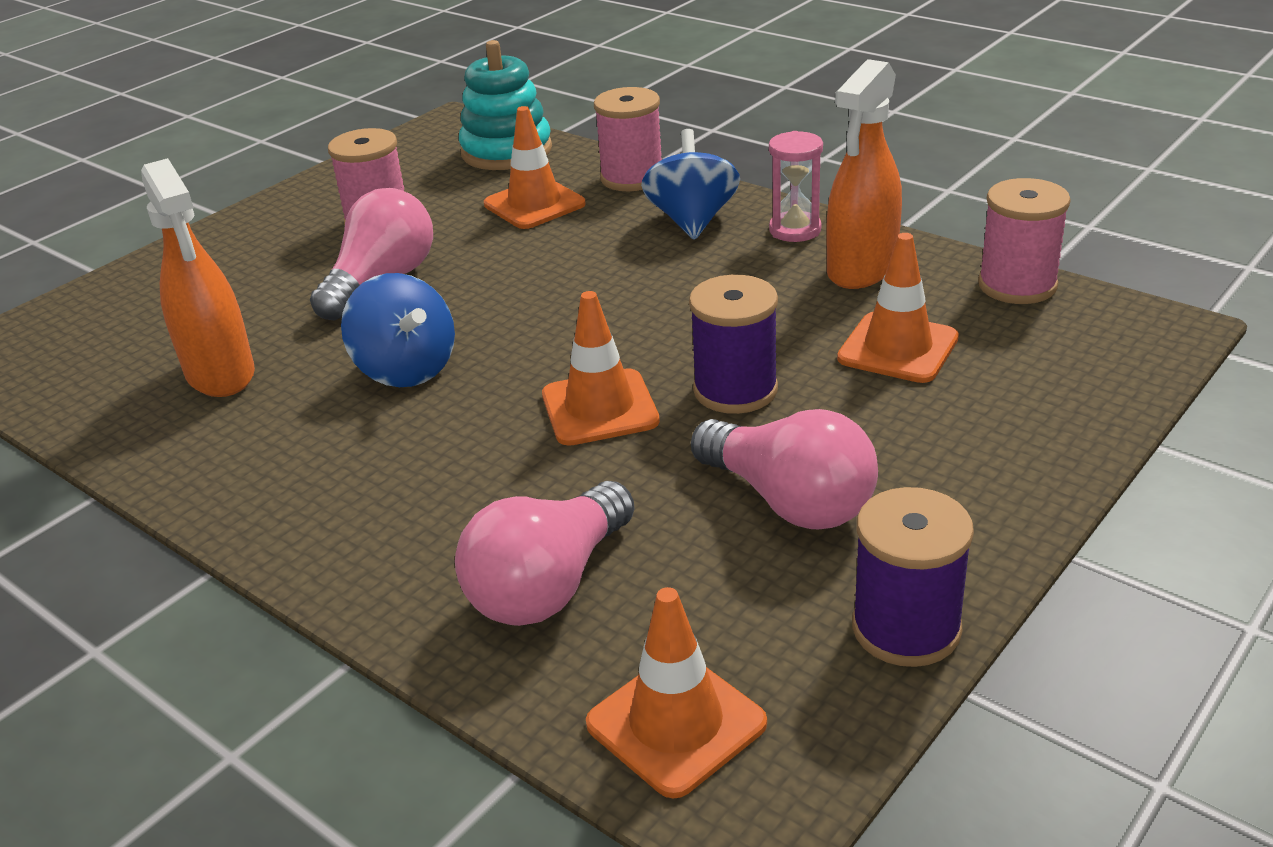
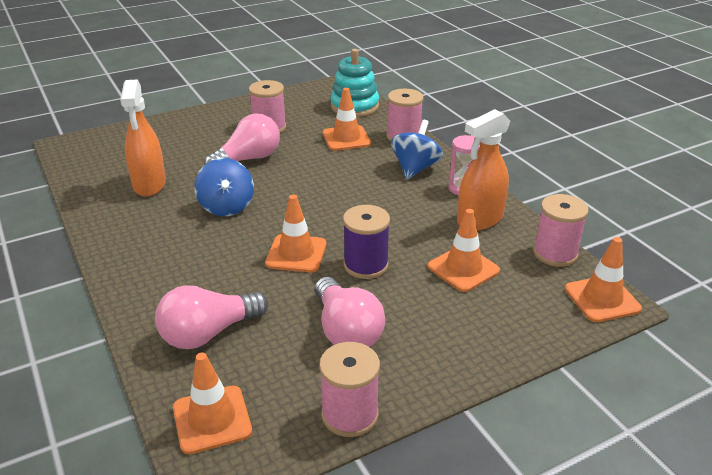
camera: 20 degrees right, 0 degrees up
(906, 628) = (350, 415): purple spool -> pink spool
(1139, 329) = (602, 299): none -> orange traffic cone

